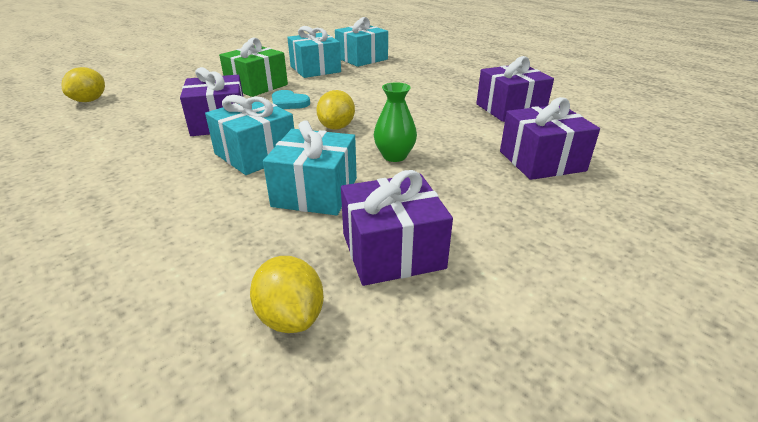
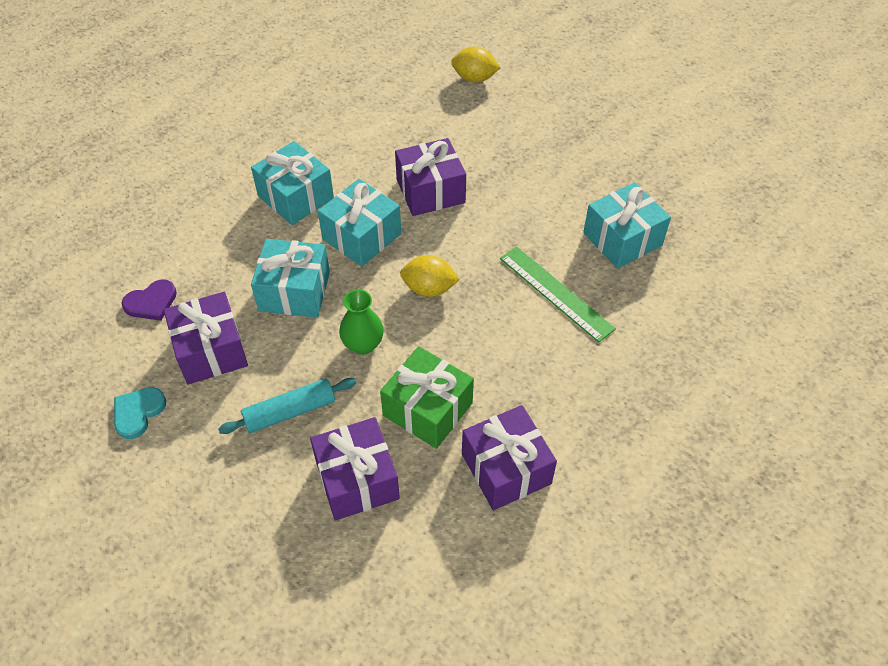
camera: 85 degrees right, 20 degrees up
(257, 86) = (543, 194): green gift -> green gift (427, 409)
(288, 103) = (493, 235): turquoise heart -> turquoise heart (138, 412)
(291, 317) = (151, 302): yellow lemon -> purple heart
(356, 88) = (556, 293): none -> green ruler
(361, 58) = (688, 286): turquoise gift -> turquoise gift (296, 197)
(476, 194) = (290, 411): none -> turquoise rolling pin

